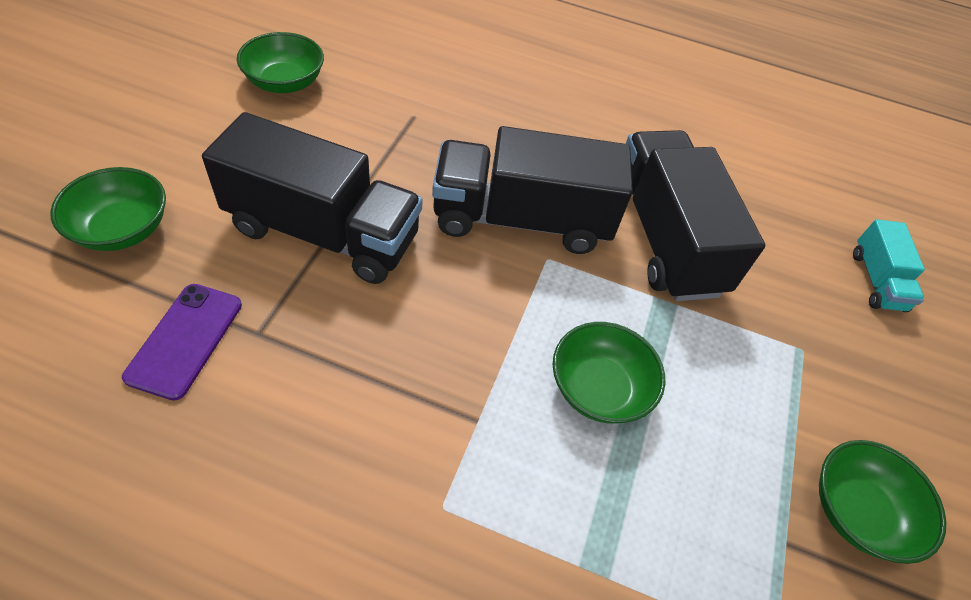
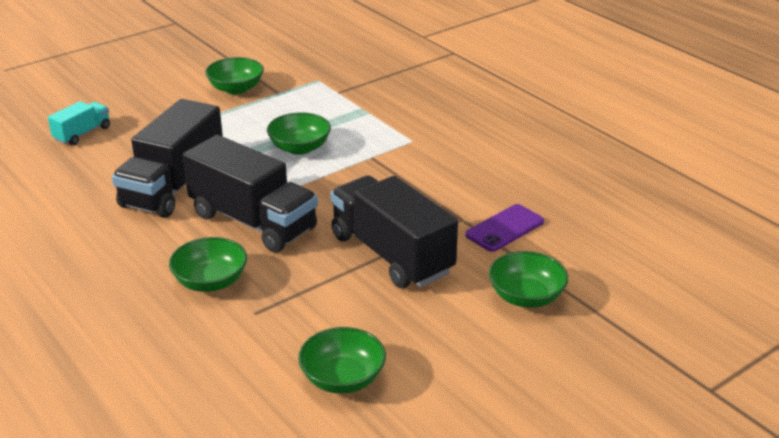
camera: 140 degrees left, 20 degrees down
(486, 132) = (210, 282): none -> green bowl

